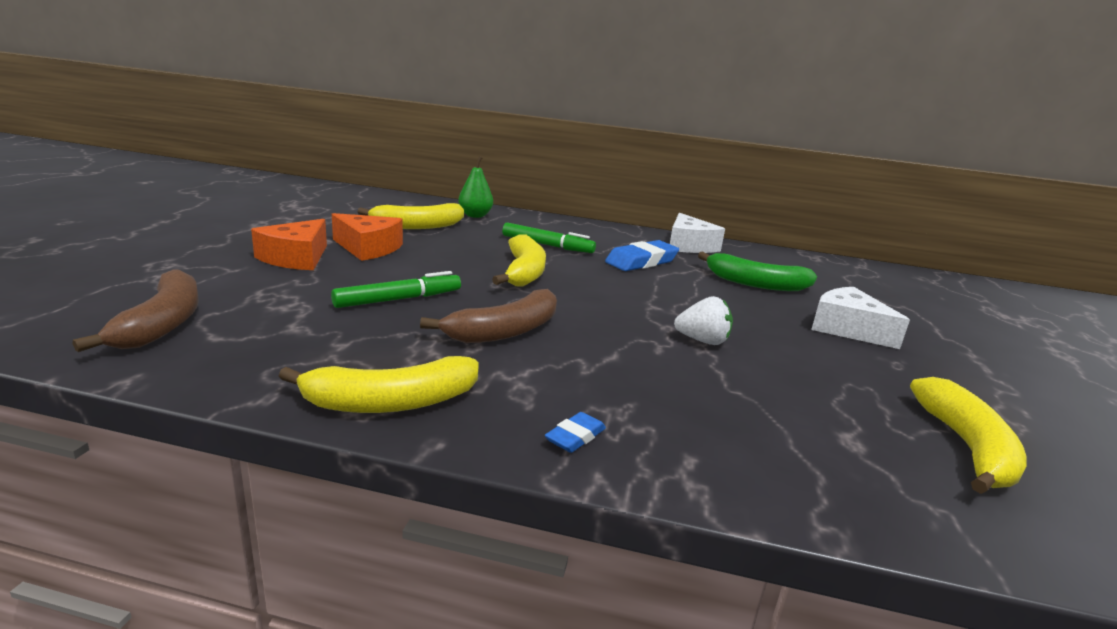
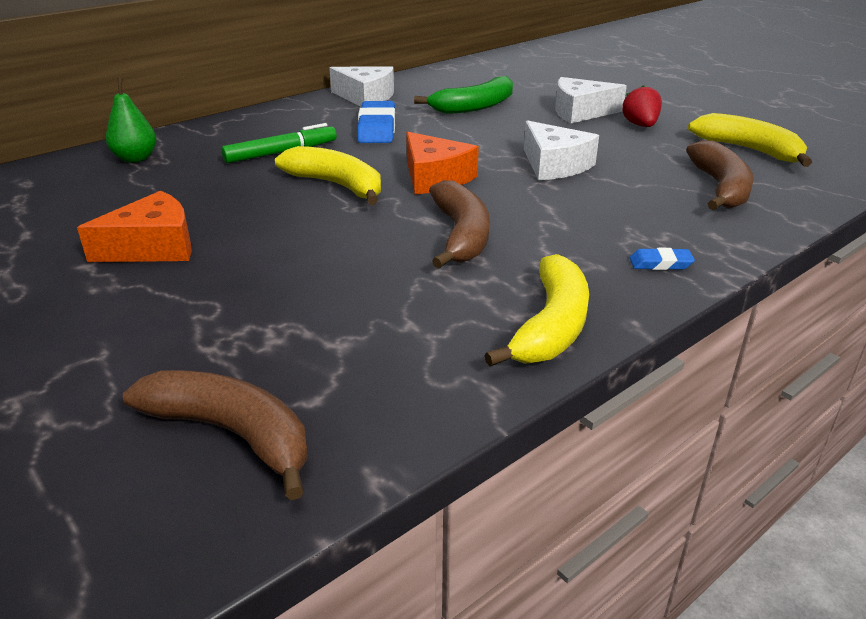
camera: 50 degrees left, 10 degrees up
(296, 258) = (121, 300): orange cheese -> orange cheese (435, 178)
(398, 299) = (330, 267): green marker -> none
(418, 226) = (120, 199): yellow banana -> none
(575, 437) = (660, 263): blue eraser -> blue eraser turned 75 degrees counterclockwise
(702, 341) = (554, 165): white strawberry -> white cheese
(817, 444) = (720, 188): none -> brown banana
(884, 365) = (640, 125): none -> red strawberry

